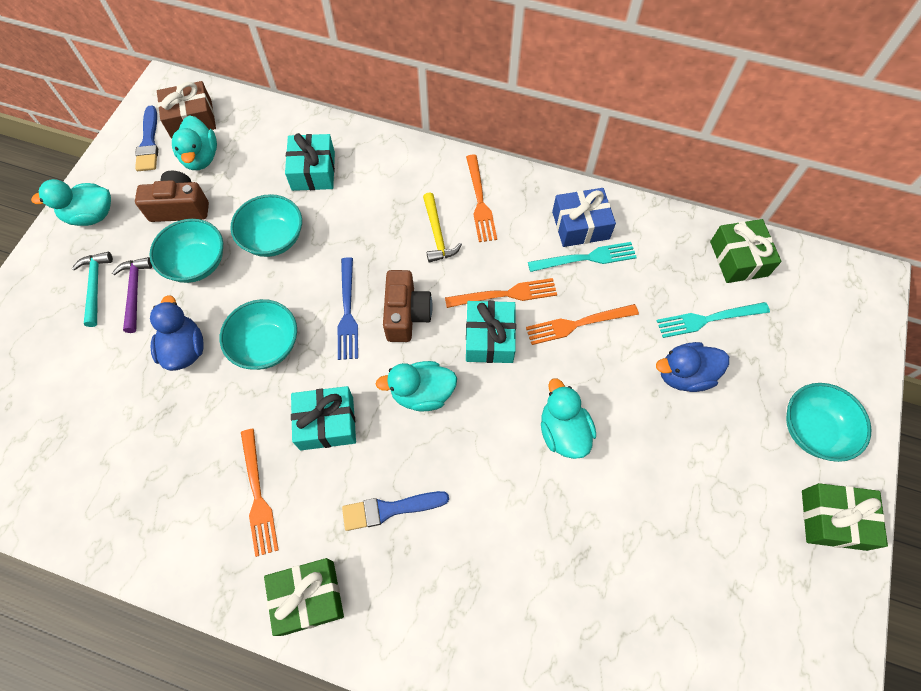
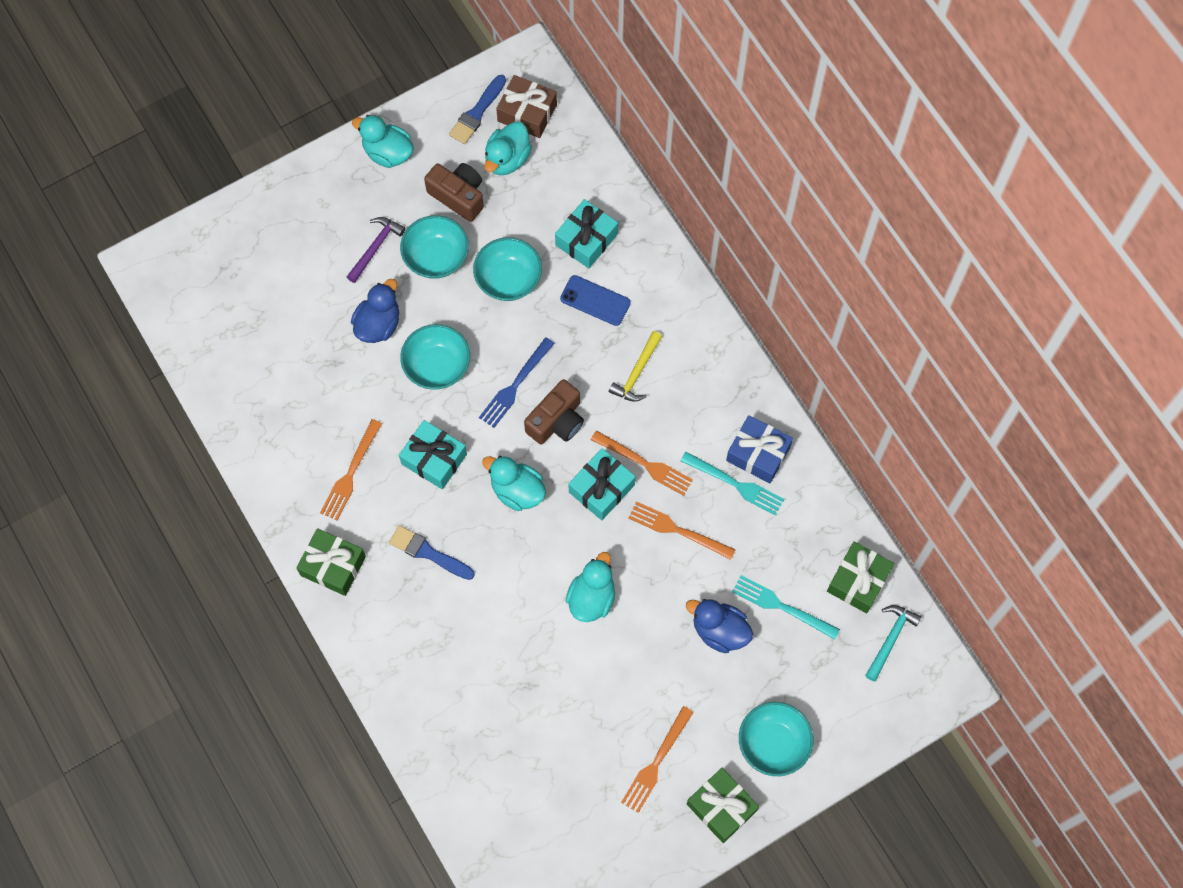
camera: 40 degrees right, 5 degrees up
(95, 286) = (351, 221): turquoise hammer -> turquoise hammer (890, 639)
(358, 207) = (595, 300): none -> blue phone
(480, 202) = (696, 371): orange fork -> orange fork (656, 763)

